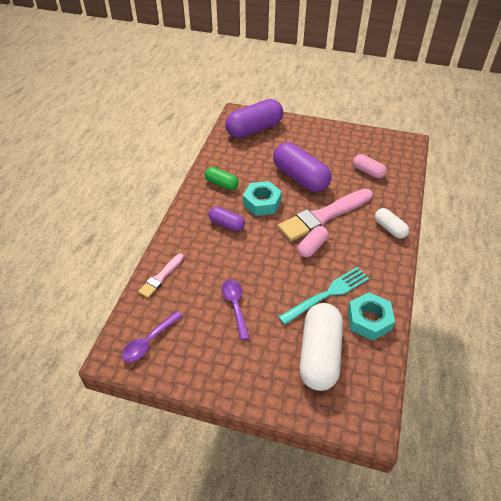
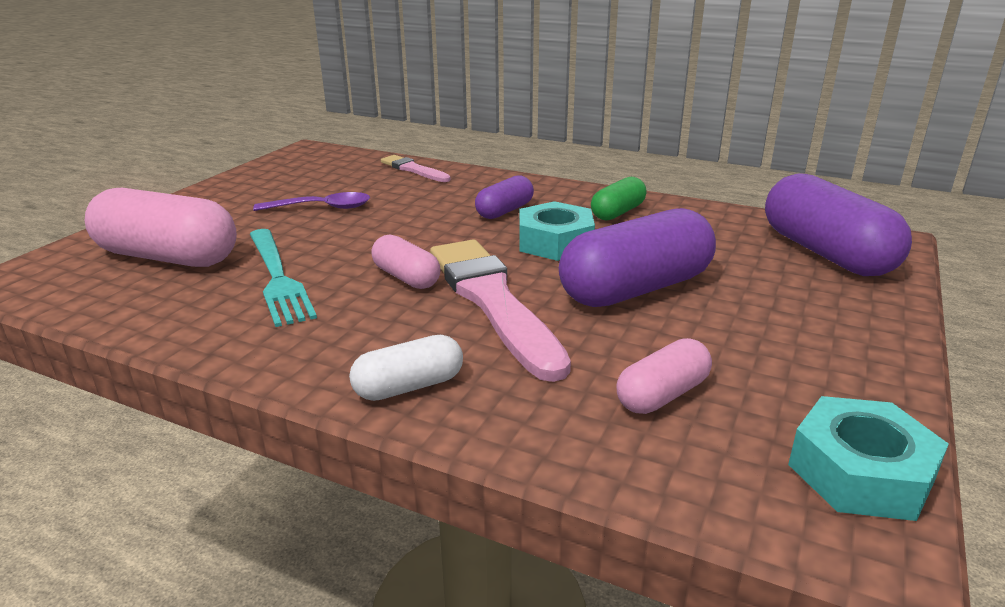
camera: 100 degrees right, 20 degrees down
(149, 341) = (311, 163): purple spoon -> none
(319, 354) = (168, 257): white capsule -> pink capsule
(369, 320) = (180, 310): turquoise nut -> turquoise nut (860, 472)

